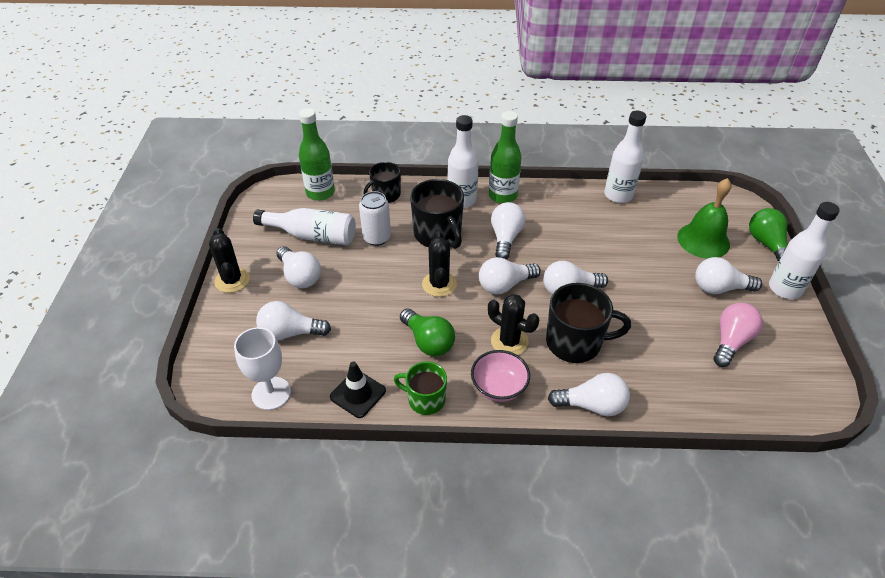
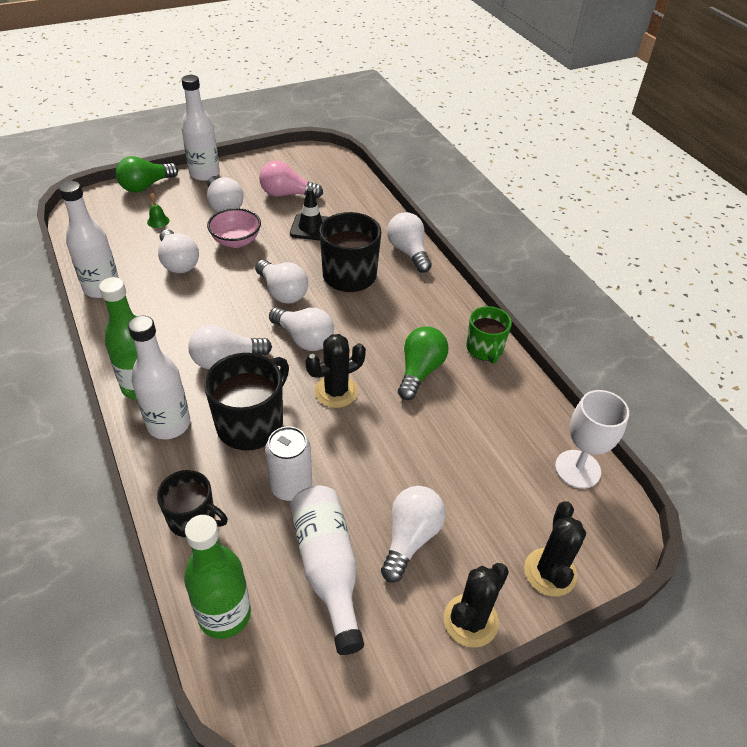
camera: 120 degrees left, 0 degrees up
(290, 333) = (497, 496): white light bulb -> white light bulb (178, 262)
(358, 394) = (519, 398): black traffic cone -> black traffic cone (311, 227)
(499, 387) = (433, 307): pink bowl -> pink bowl (236, 241)
(509, 341) = (377, 315): black cactus -> black cactus (550, 572)
(703, 240) = (158, 221): green bell -> green bell, size x0.40

